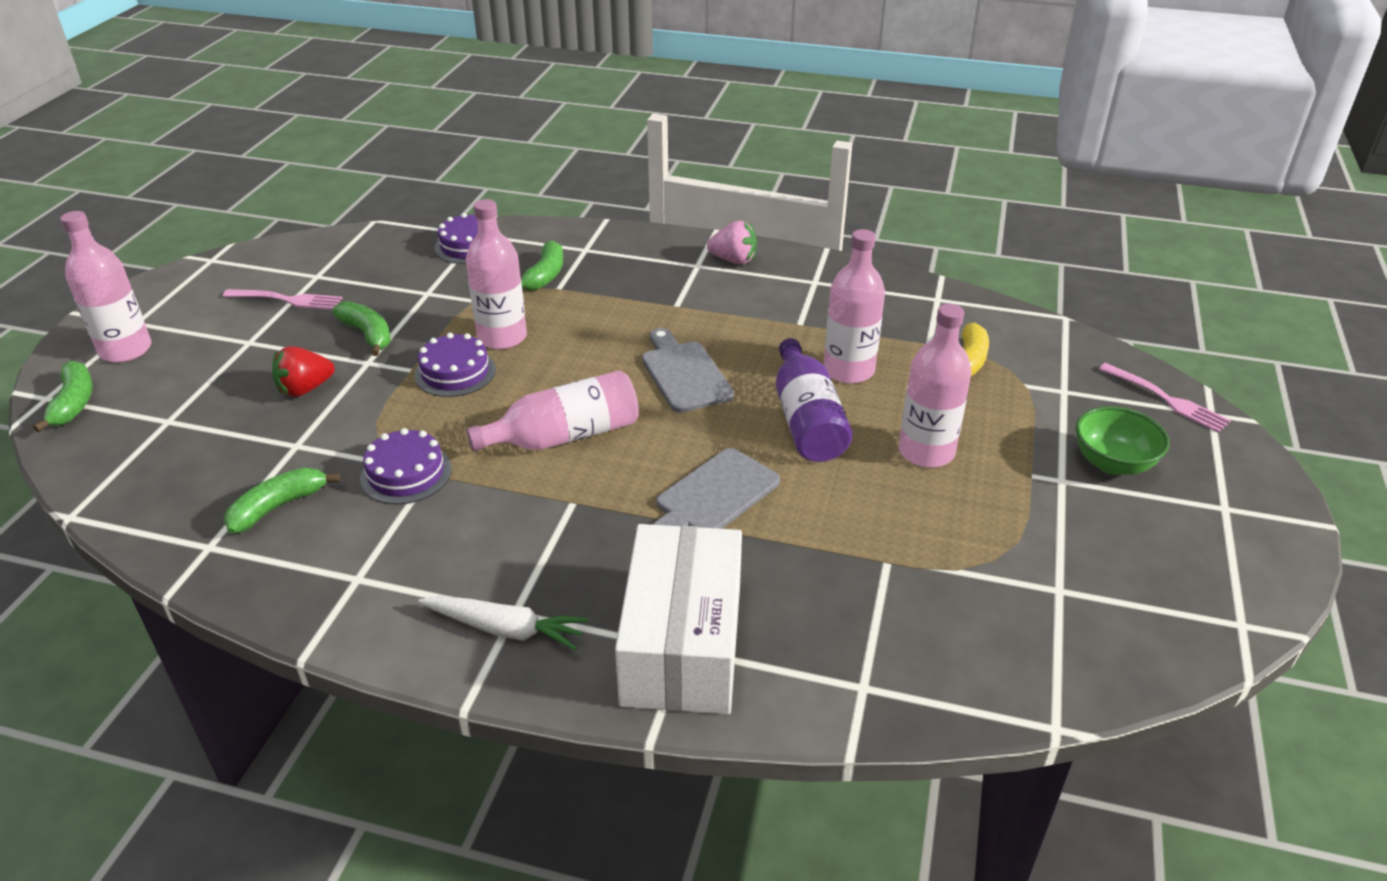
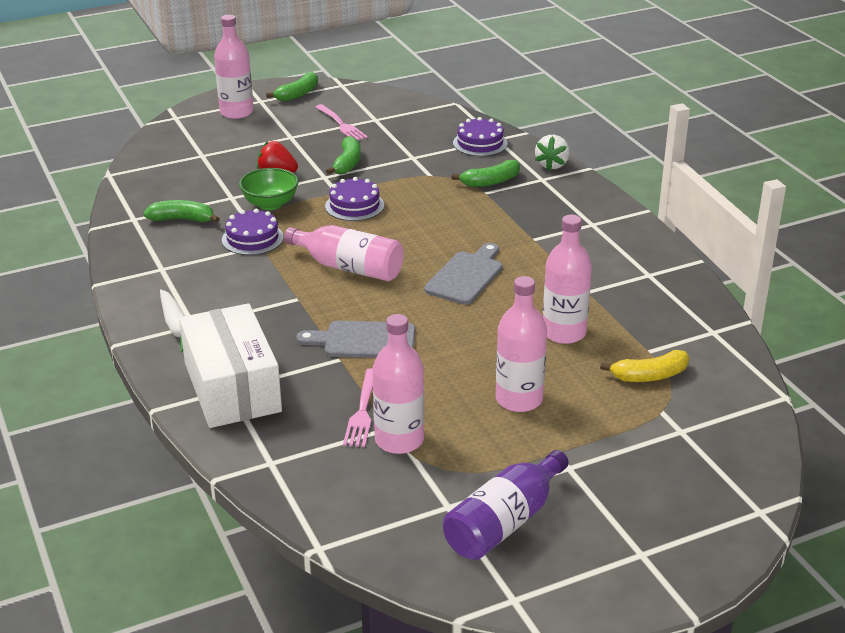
camera: 50 degrees right, 5 degrees down
(74, 403) = (181, 126): green banana -> green banana (298, 94)
(502, 337) = (408, 201): pink bottle -> pink bottle (399, 440)
(570, 232) = (552, 165): none -> white strawberry
(682, 644) = (232, 387): white box -> white box turned 75 degrees counterclockwise
(734, 260) = (621, 234): pink strawberry -> none
(806, 420) = (485, 340): purple bottle -> purple bottle (504, 522)
(1112, 463) = (621, 483): green bowl -> green bowl (270, 204)
(1166, 399) = (745, 483): pink fork -> pink fork (362, 411)

